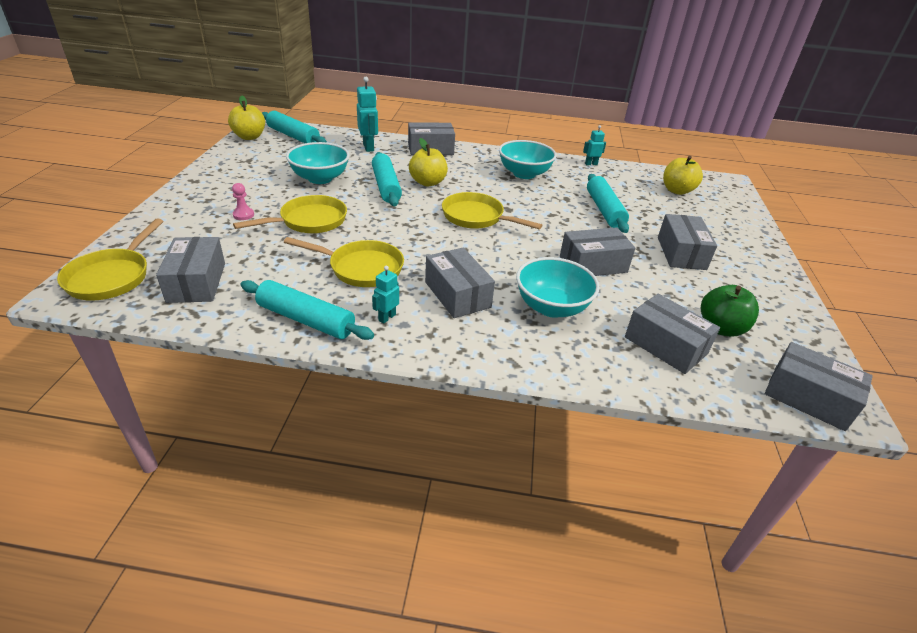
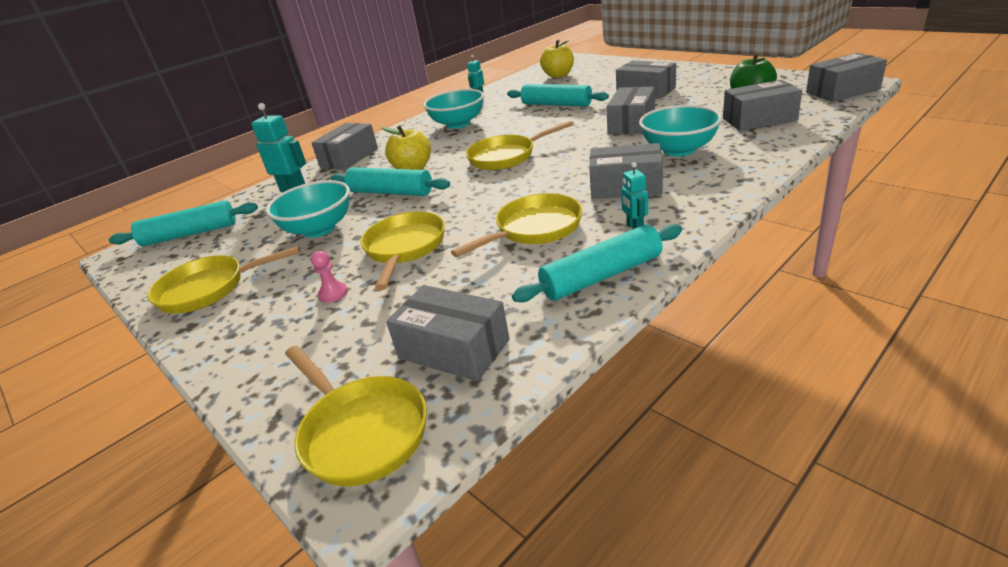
camera: 45 degrees left, 5 degrees down
(233, 170) = (208, 289): none -> yellow pan
(249, 137) = (138, 267): yellow apple -> none

